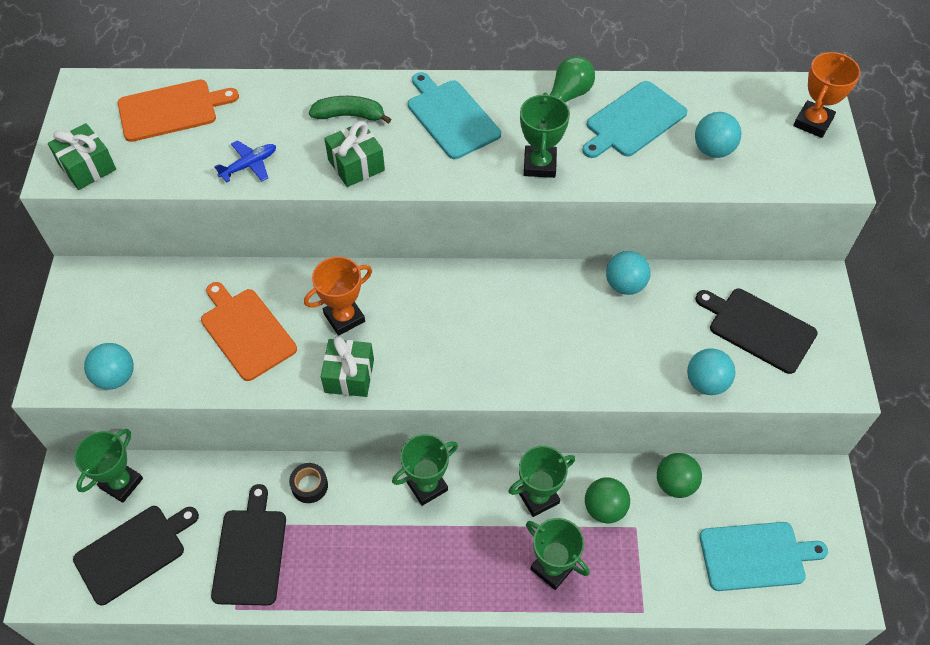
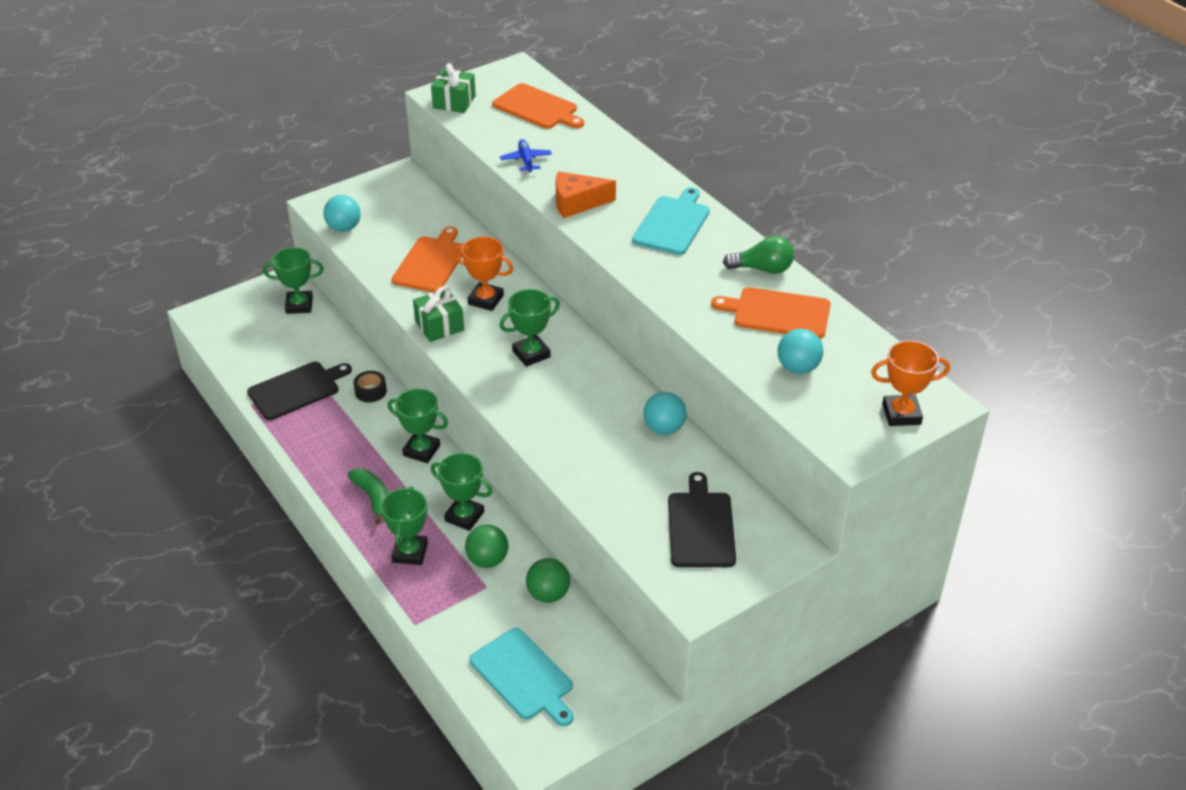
camera: 55 degrees right, 15 degrees down
(134, 552) = (255, 337): black cutting board -> none
(249, 165) = (526, 160): blue plane -> blue plane turned 120 degrees counterclockwise
(350, 115) = (619, 179): green banana -> green banana (373, 498)
(356, 165) = (577, 203): green gift -> orange cheese
(540, 165) = (674, 285): green trophy -> green trophy (531, 354)
(633, 121) = (777, 313): turquoise cutting board -> orange cutting board
(706, 382) = (613, 515): turquoise ball -> none

